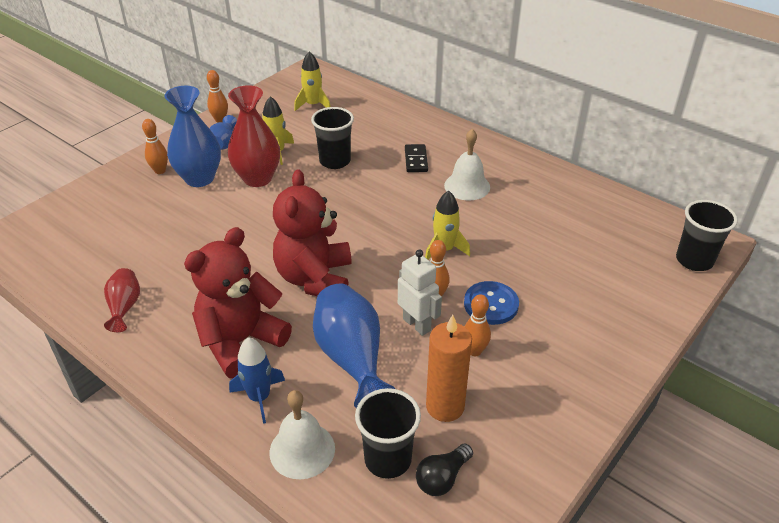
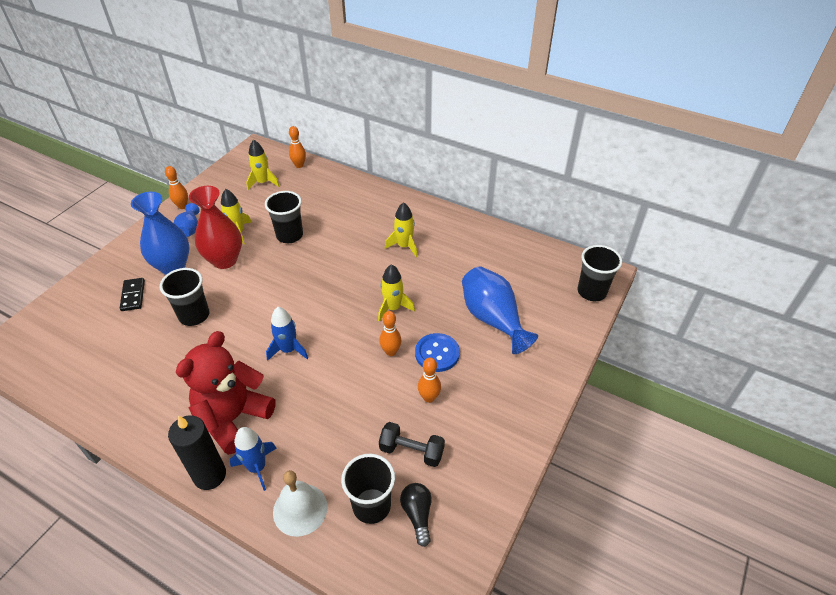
camera: 10 degrees left, 5 degrees up
(124, 307) = (125, 400): red vase -> none
(160, 171) = (136, 263): orange bowling pin -> orange bowling pin (299, 165)
(204, 398) = (210, 475): none -> black candle
(214, 230) = (194, 315): none -> black cup
(315, 278) = (288, 350): red teddy bear -> blue rocket
(352, 358) = (329, 419): blue vase -> blue vase (493, 319)
(416, 160) = (358, 226): black domino -> black domino (133, 295)
(417, 324) = (379, 380): white robot -> none
(442, 478) = (417, 515): black light bulb -> black light bulb turned 135 degrees clockwise
(445, 406) = (411, 451): orange candle -> black dumbbell
(467, 186) = (404, 246): white bell -> yellow rocket

